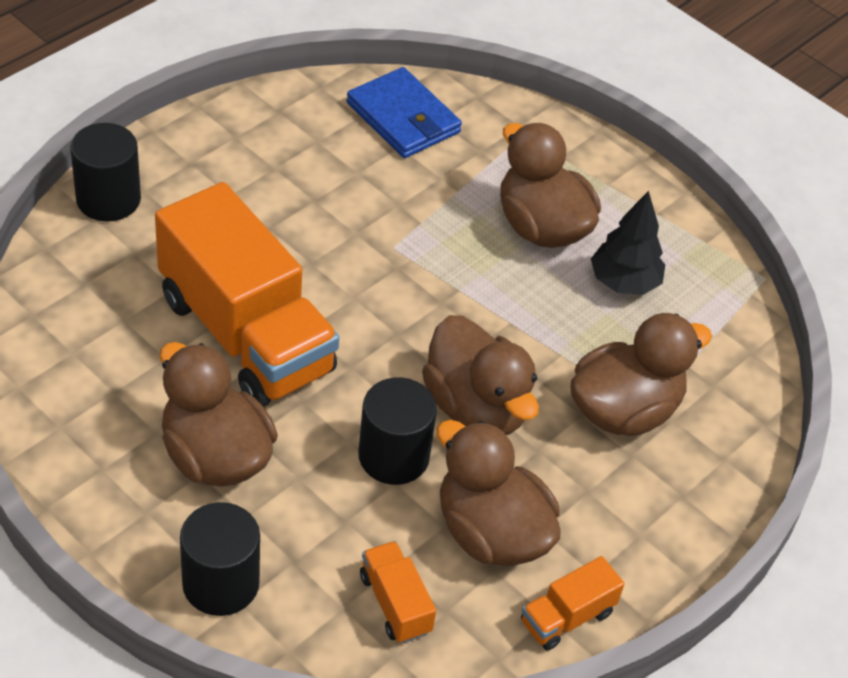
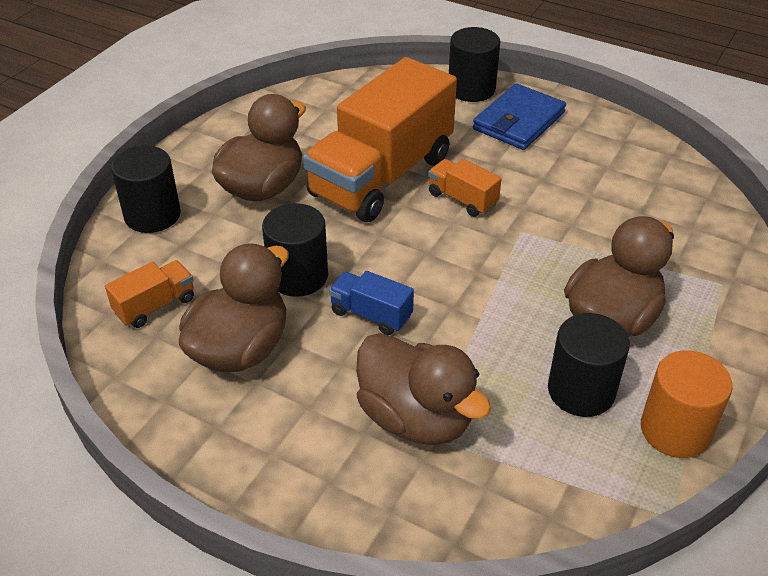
camera: 80 degrees right, 5 degrees down
(403, 118) = (676, 206): blue wallet -> blue wallet (518, 121)
(476, 407) = (371, 314): brown duck -> blue truck
(567, 617) = (165, 415): orange truck -> orange truck (462, 199)
(624, 282) = (581, 391): black tree -> black cylinder
(682, 239) = (675, 430): none -> orange cylinder

